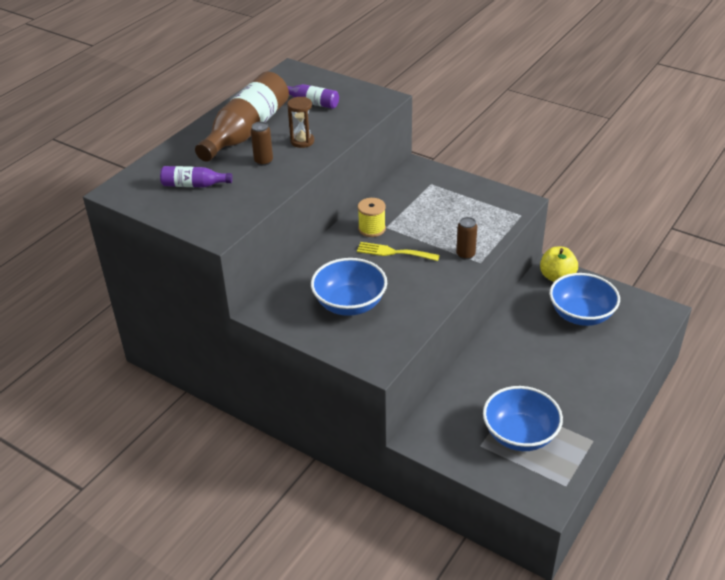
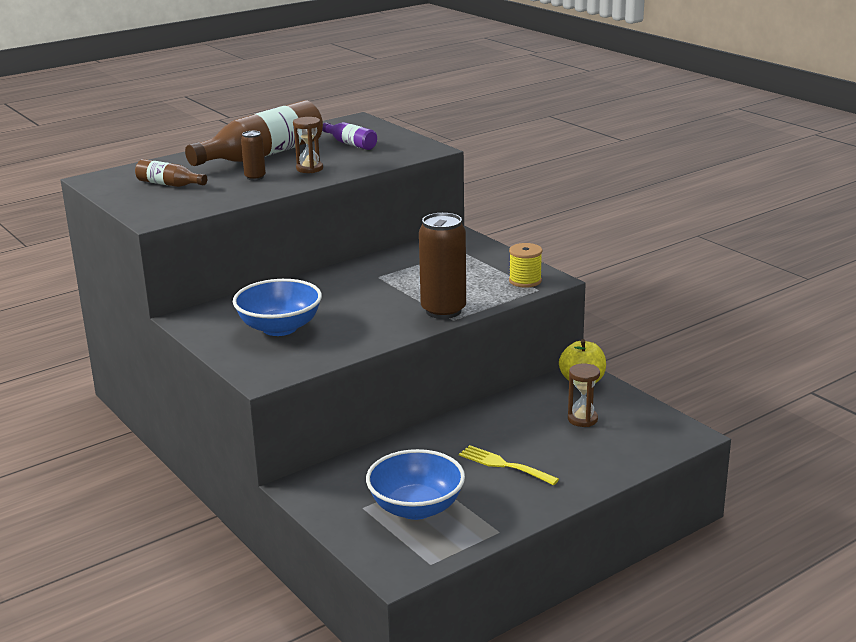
camera: 20 degrees right, 15 degrees down
(194, 185) = (169, 184): purple bottle -> brown bottle
(372, 229) = (361, 275): yellow spool -> yellow spool (525, 281)
(394, 252) = (366, 297): yellow fork -> yellow fork (504, 465)
(465, 254) = (443, 311): brown can -> brown can, size x1.97
(581, 315) = (582, 419): blue bowl -> brown hourglass

